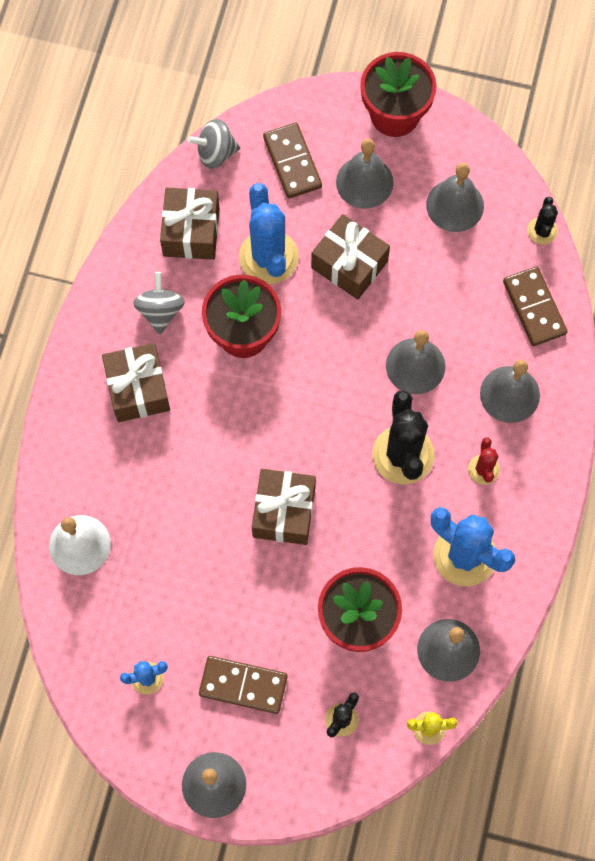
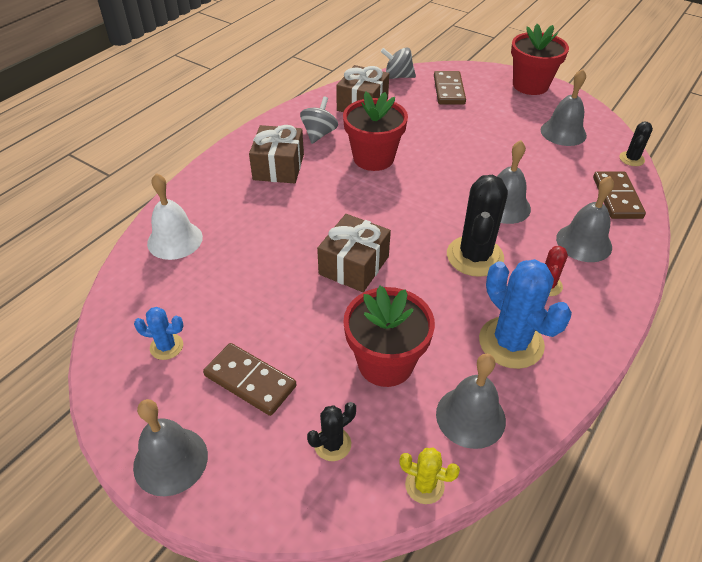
camera: 20 degrees right, 25 degrees down
(268, 257) = (411, 126): blue cactus -> none
(349, 264) = (471, 143): brown gift -> none
(364, 182) = (497, 108): grey bell -> none

